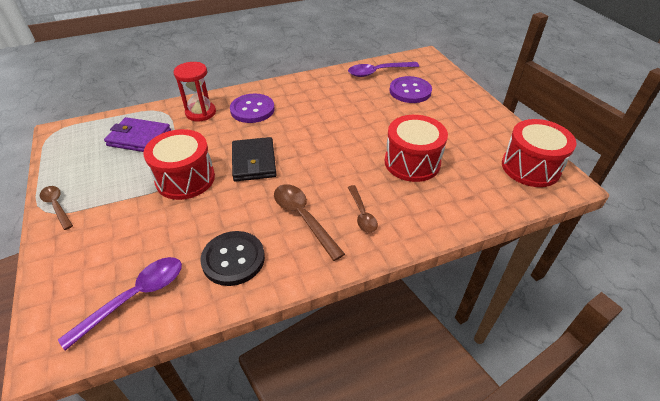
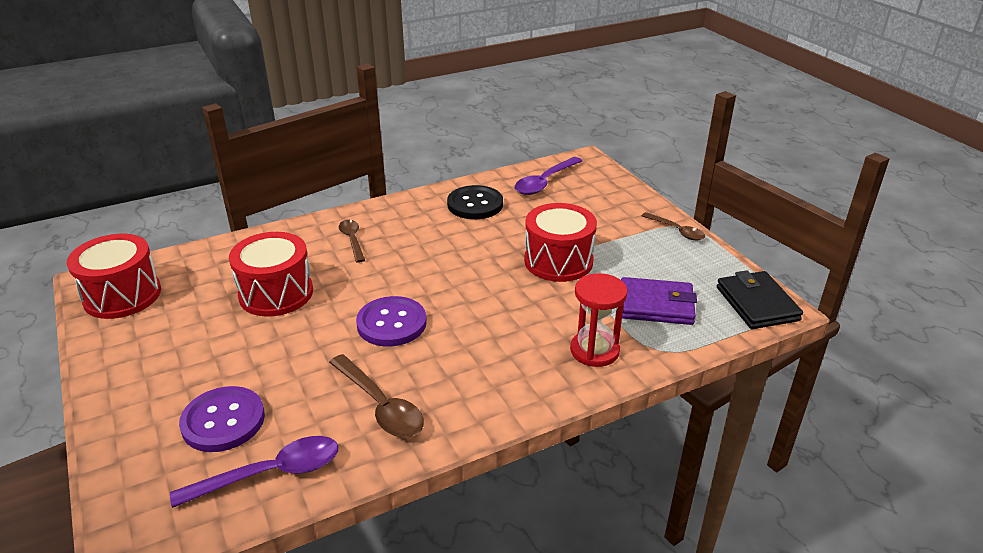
camera: 175 degrees right, 10 degrees down
(252, 110) = (512, 361): purple button -> purple button (391, 323)
(254, 162) = (483, 283): black wallet -> black wallet (757, 304)
(303, 218) = (414, 234): brown spoon -> brown spoon (380, 405)

